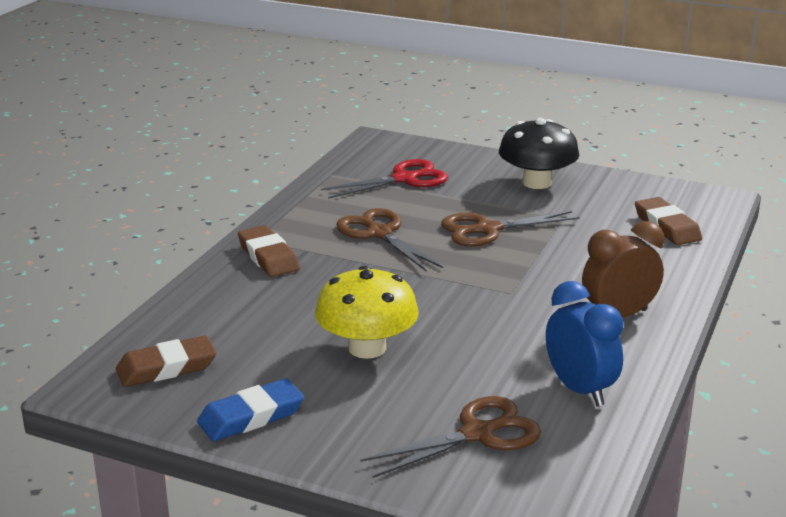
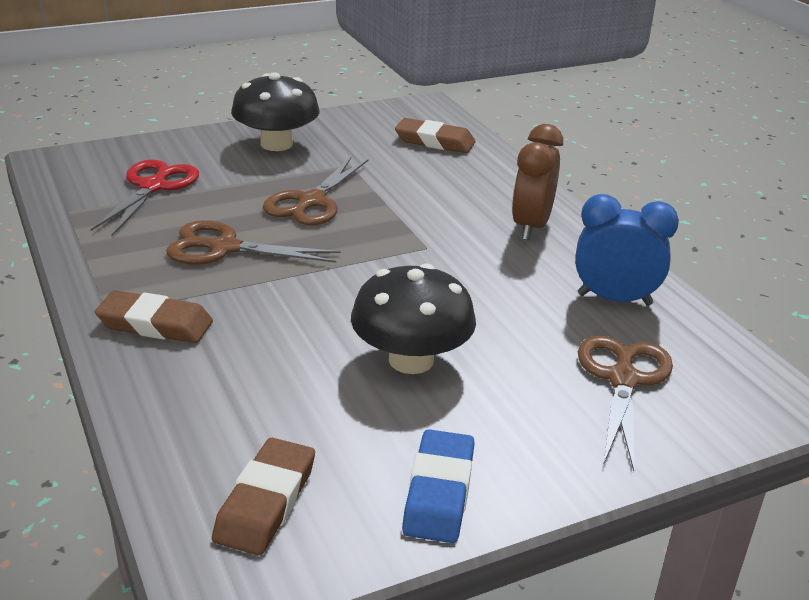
camera: 50 degrees left, 5 degrees up
(367, 348) = (411, 360): yellow mushroom -> black mushroom

